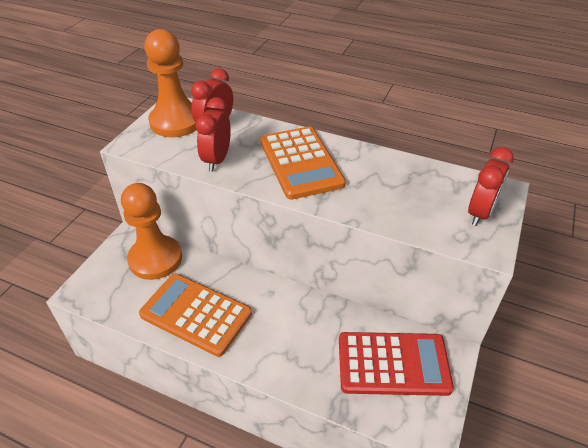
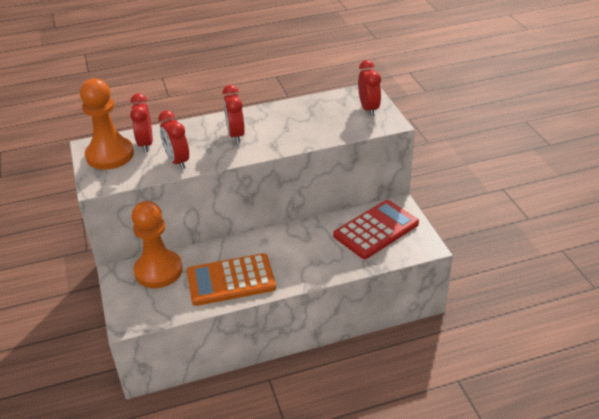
camera: 40 degrees left, 5 degrees down
(301, 163) = (236, 135): orange calculator -> red clock

